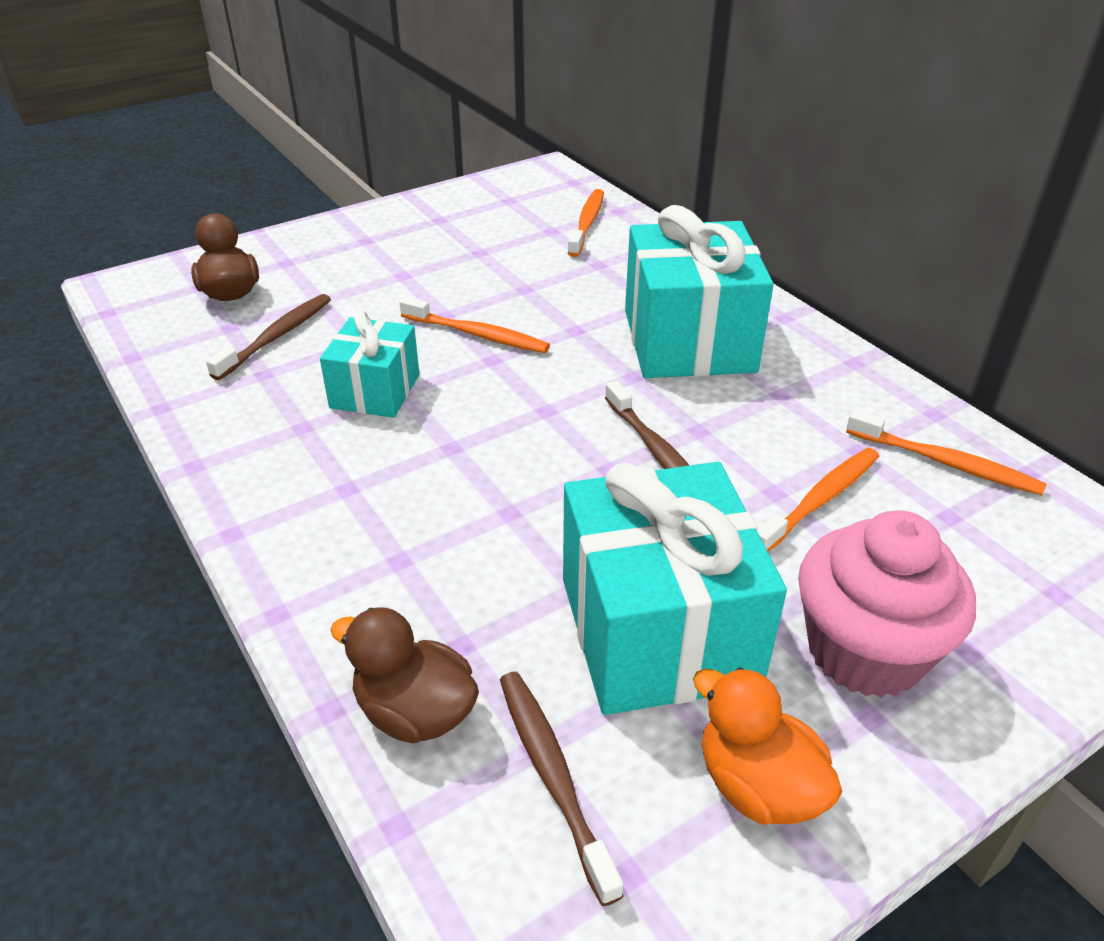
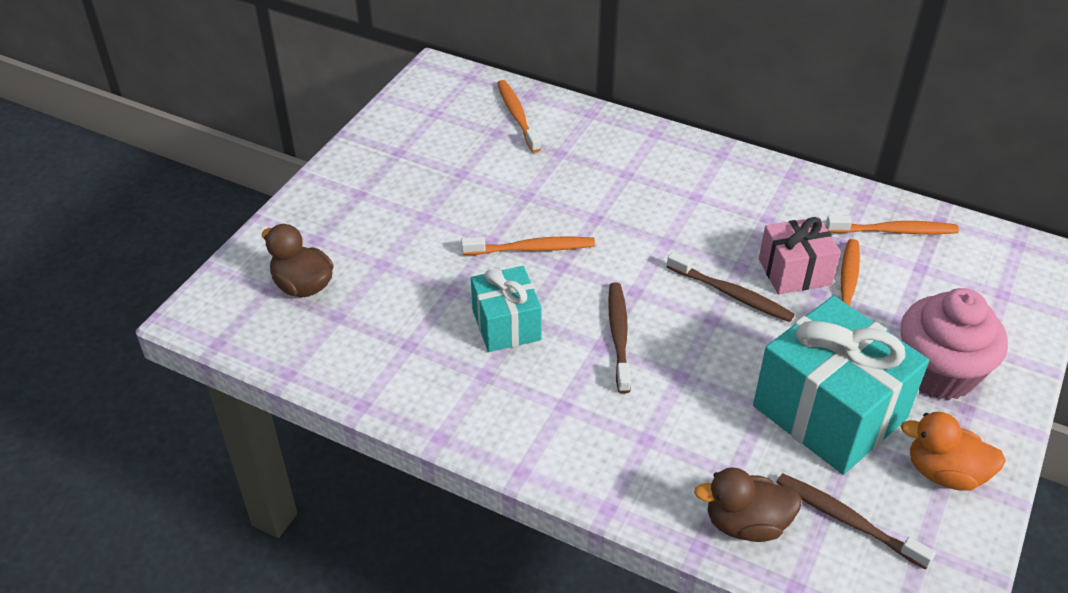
camera: 30 degrees left, 5 degrees up
(277, 337) = (384, 310): brown toothbrush -> brown toothbrush (619, 335)
(689, 340) = (678, 197): turquoise gift -> none
(763, 459) = (794, 272): none -> pink gift

